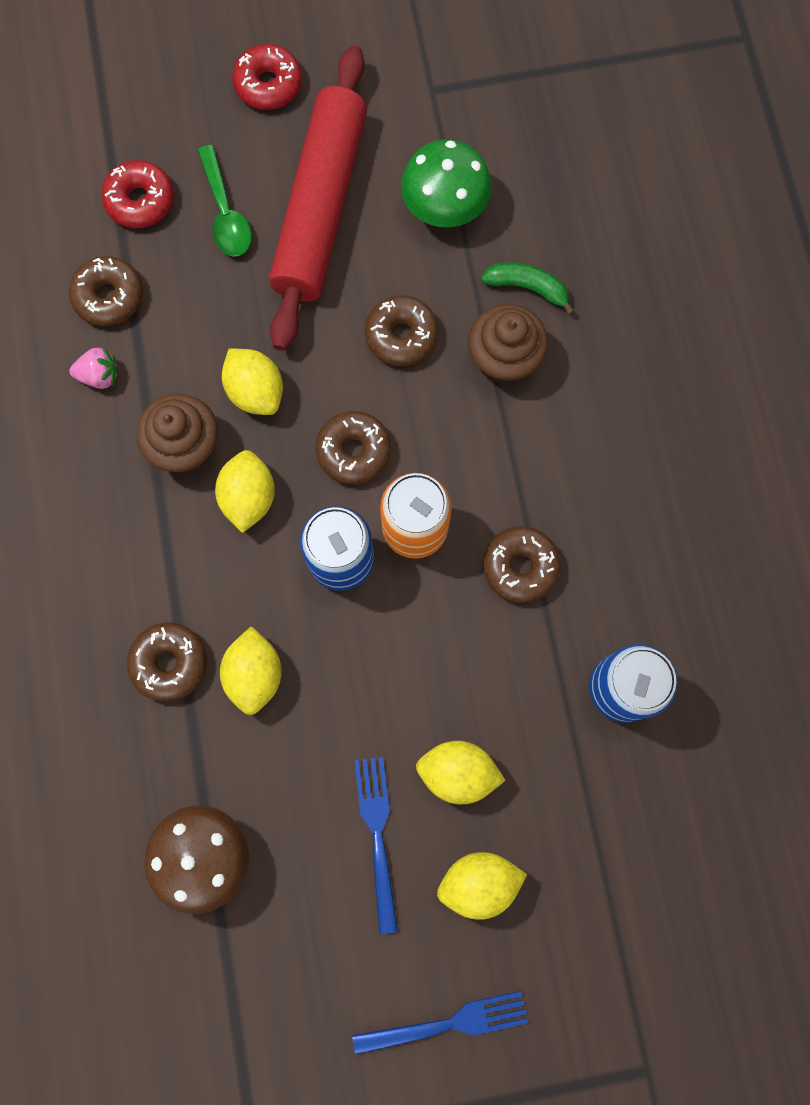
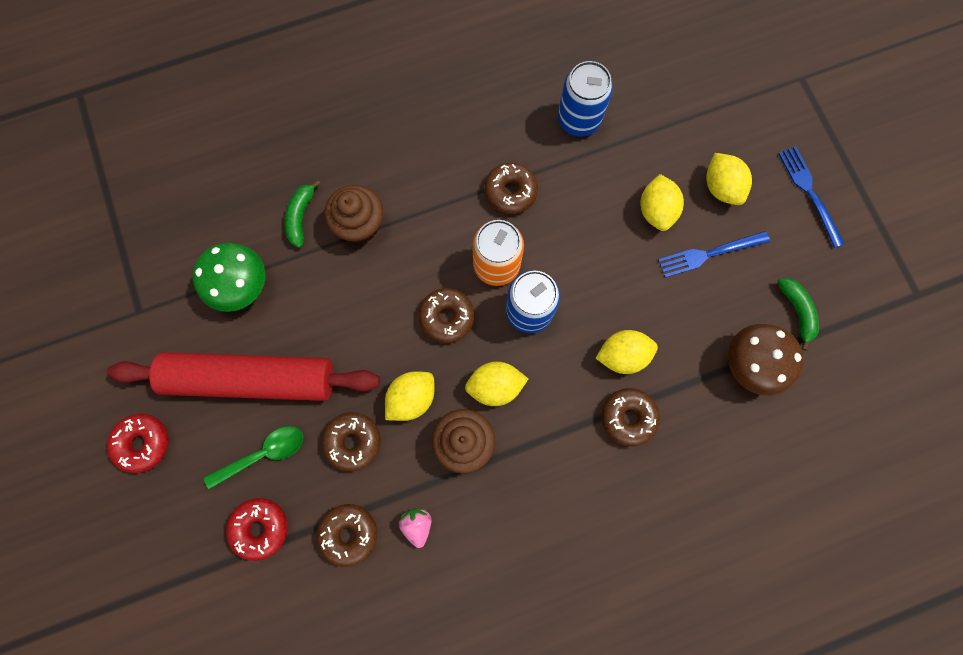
camera: 100 degrees left, 0 degrees up
(266, 946) = (797, 311): none -> green banana
(401, 336) = (351, 299): brown donut -> brown donut (353, 442)

